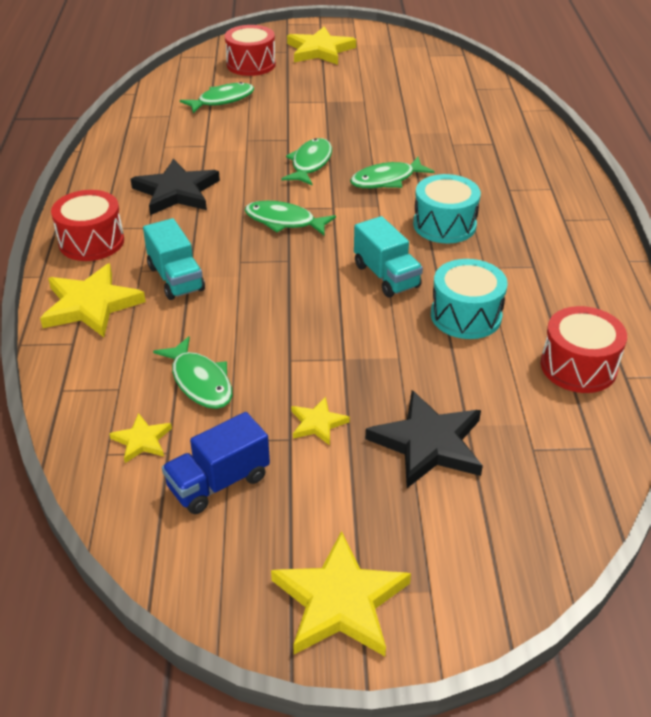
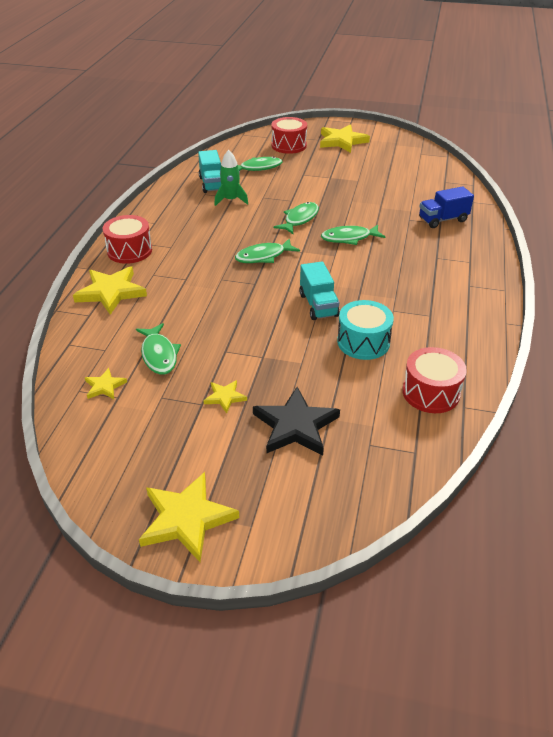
camera: 15 degrees right, 0 degrees up
(176, 192) = (199, 226): black star -> none
(176, 278) = (173, 284): turquoise truck -> turquoise truck (212, 184)
(204, 150) = (231, 200): none -> green rocket
(218, 482) = (141, 423): blue truck -> blue truck (443, 220)
(284, 221) = (263, 256): green fish -> green fish turned 60 degrees counterclockwise
(444, 225) = (377, 276): turquoise drum -> none

